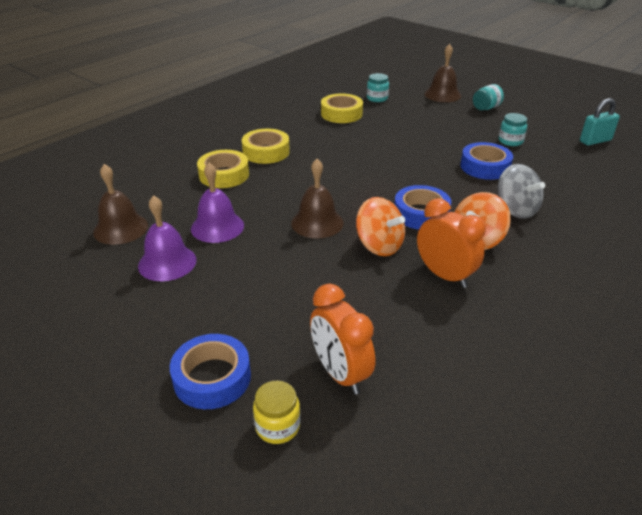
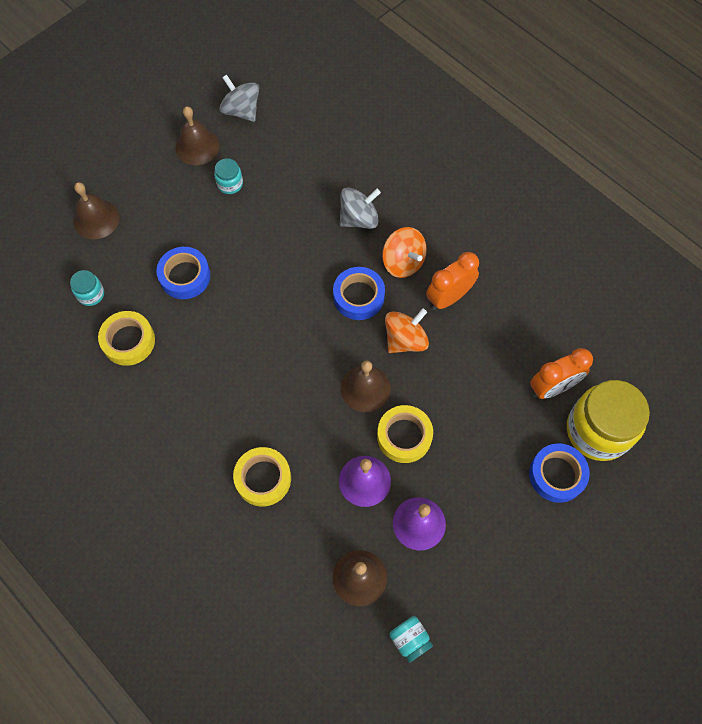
camera: 85 degrees left, 30 degrees up
(266, 152) = (215, 433): yellow tape -> yellow tape (404, 436)
(277, 426) = (597, 430): yellow jar -> yellow jar, size x2.23
(485, 167) = (280, 222): blue tape -> blue tape (185, 276)
(486, 108) = (144, 184): turquoise jar -> turquoise jar (410, 640)
(539, 125) = (197, 146): none -> brown bell
(595, 141) = (241, 110): turquoise padlock -> grey spinning top

